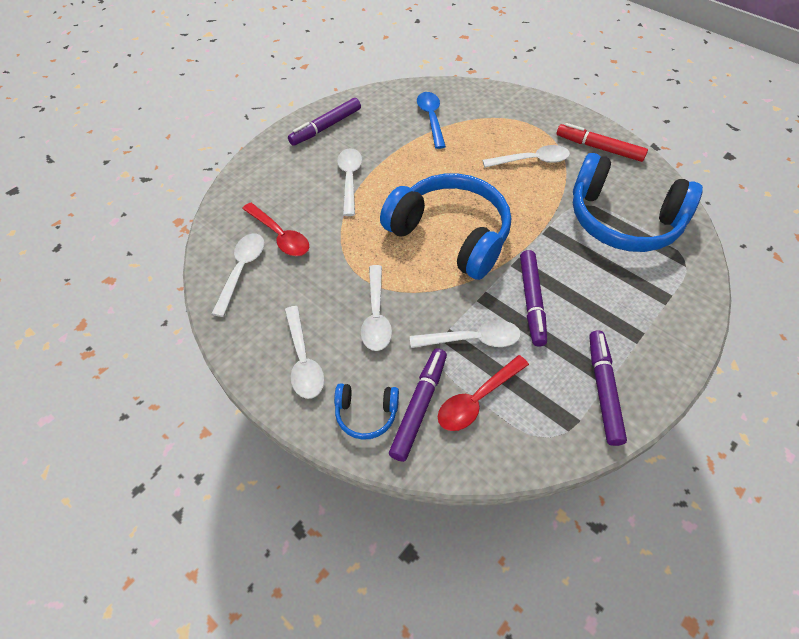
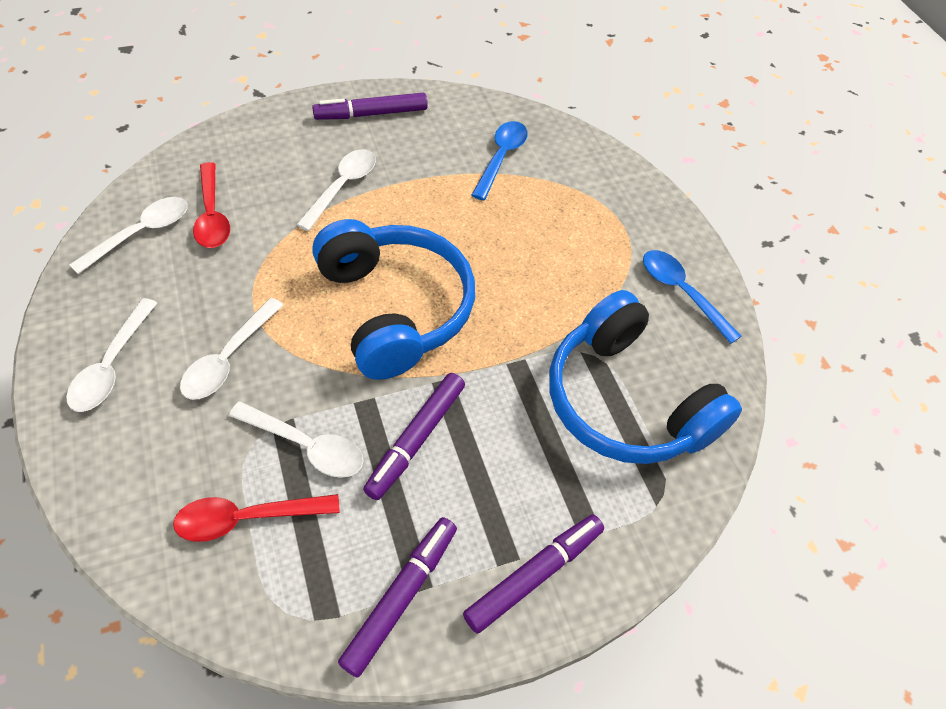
camera: 25 degrees right, 0 degrees up
(366, 413) = (119, 462): blue headphones -> none
(419, 406) = (179, 487): purple marker -> purple marker (534, 575)
(531, 161) = (577, 267): white spoon -> none
(599, 148) = (682, 293): red marker -> blue spoon

